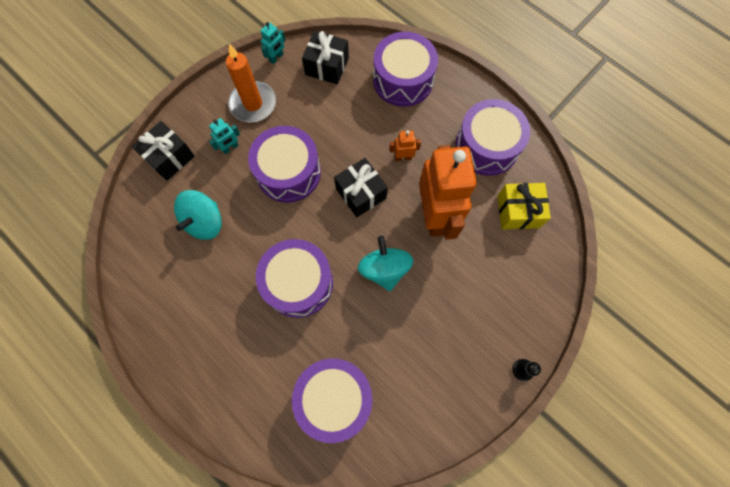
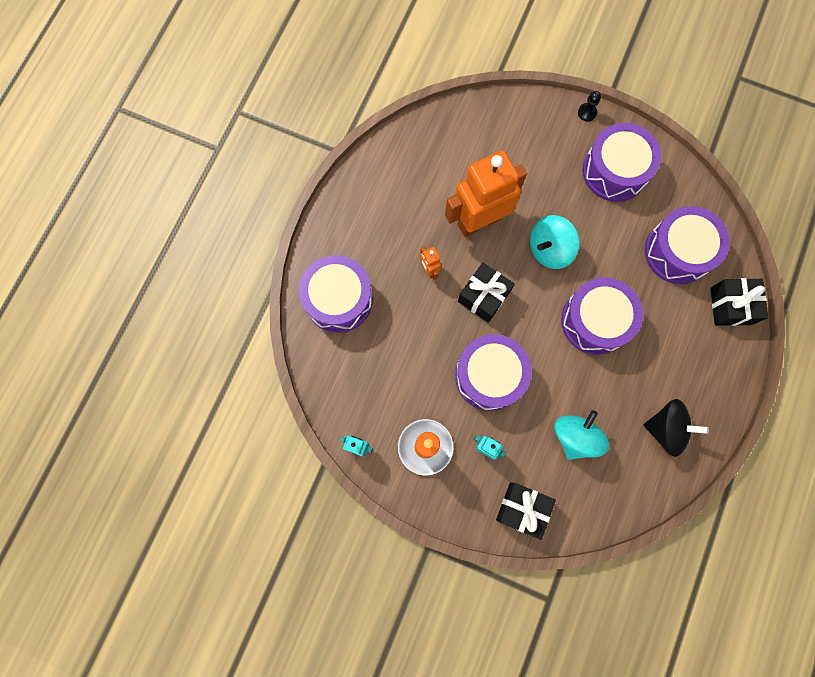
camera: 110 degrees left, 5 degrees up
(172, 305) = (666, 429): none -> black spinning top
(204, 222) = (575, 437): turquoise spinning top -> turquoise spinning top turned 75 degrees counterclockwise
(327, 66) = (349, 386): black gift -> black gift (731, 306)
(487, 146) = (387, 195): purple drum -> purple drum (614, 171)
(518, 211) = (445, 150): yellow gift -> none

